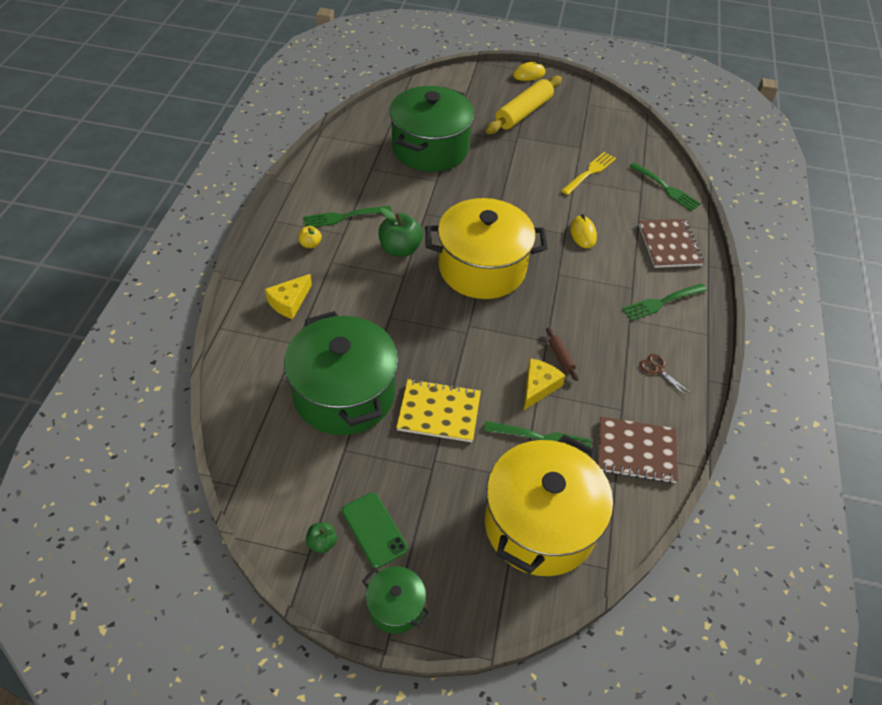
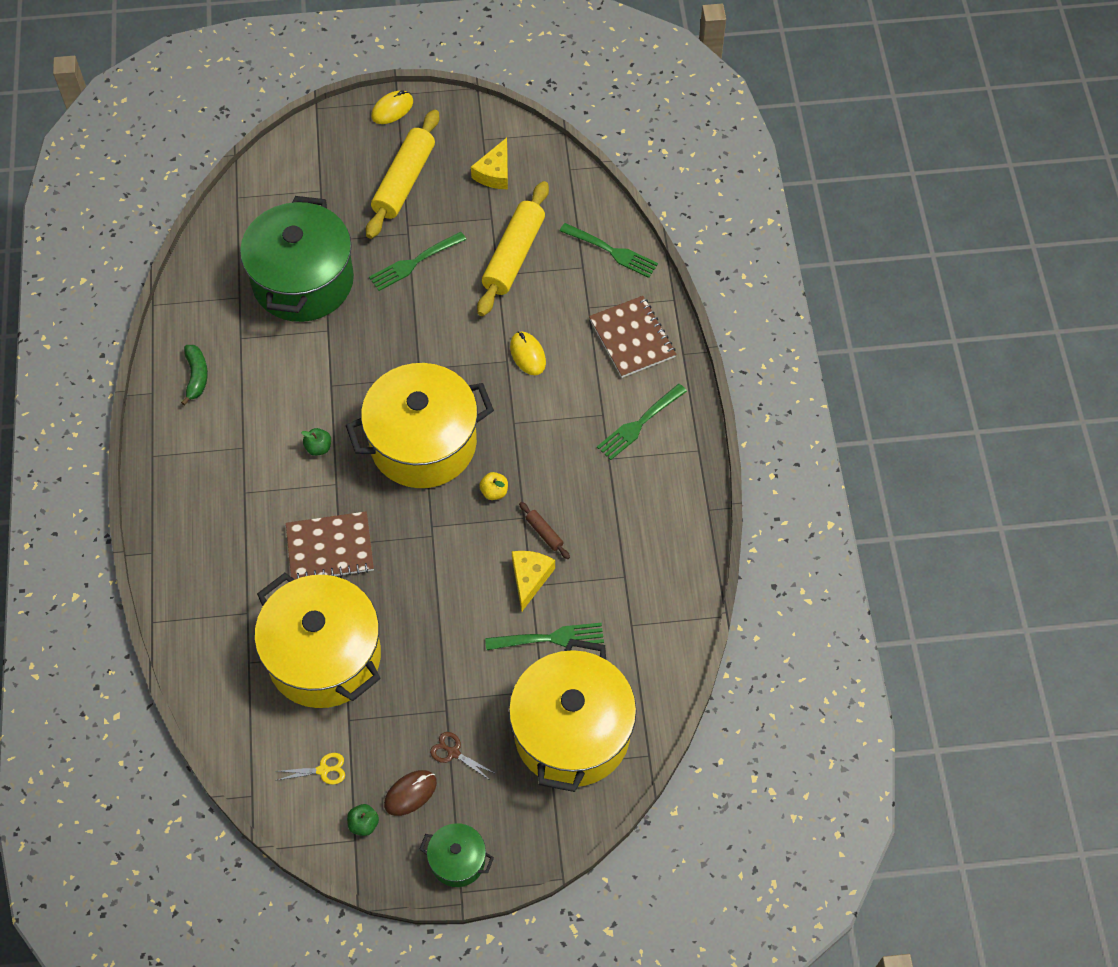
camera: 15 degrees left, 10 degrees up
(289, 302) = (217, 562): yellow cheese -> yellow cheese (495, 173)
(305, 484) = (323, 770): none -> yellow scissors
(310, 244) = (209, 475): yellow apple -> yellow apple (494, 492)
(329, 182) = (196, 376): none -> green banana
(343, 217) = (234, 423): green fork -> green fork (414, 262)
(344, 394) = (324, 656): green pot -> yellow pot
(374, 530) = (410, 793): green phone -> brown mouse
(400, 249) = (318, 448): green apple -> green apple, size x0.52
(439, 412) = (433, 643): yellow notebook -> none
(590, 172) = (513, 255): yellow fork -> yellow rolling pin
(636, 451) = (650, 620): brown notebook -> brown notebook (330, 548)
(658, 370) = (653, 514): brown scissors -> brown scissors (453, 752)

